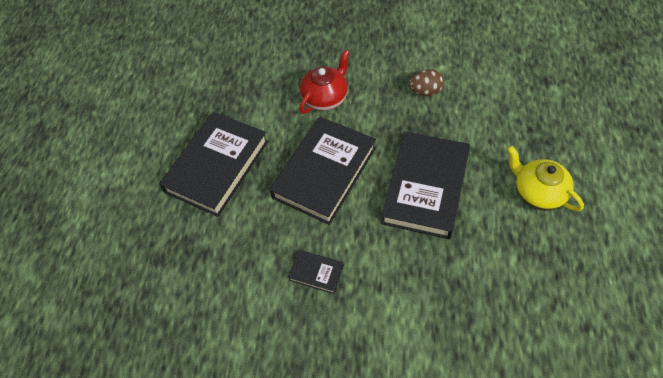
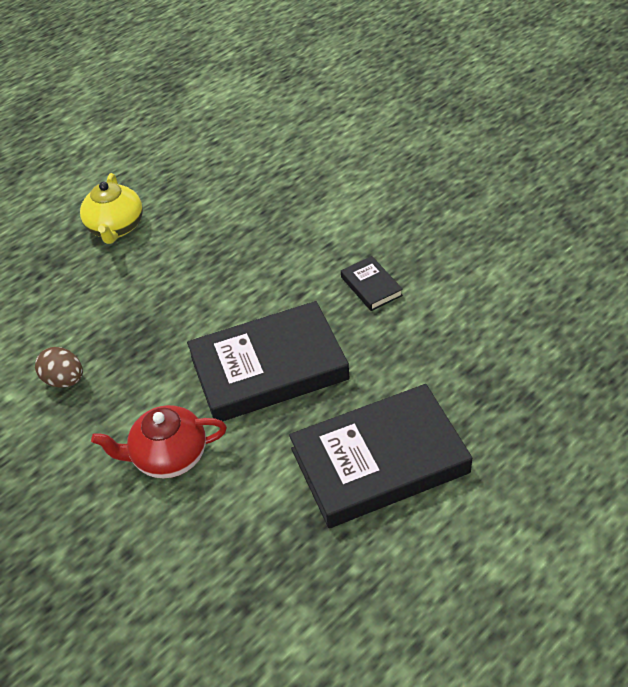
camera: 140 degrees left, 10 degrees down
(426, 188) = (195, 290): black book -> none

